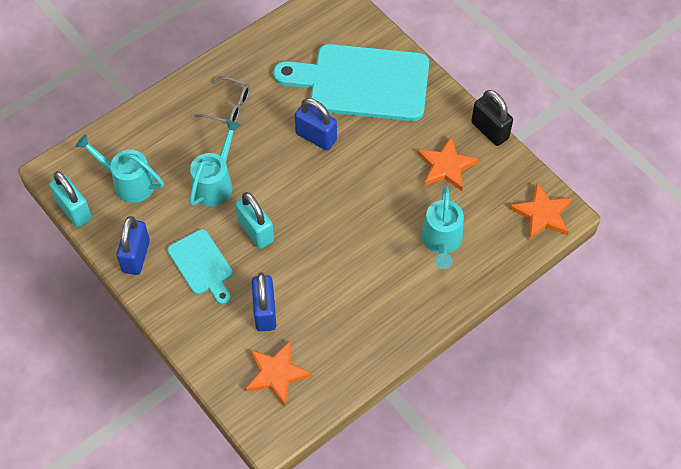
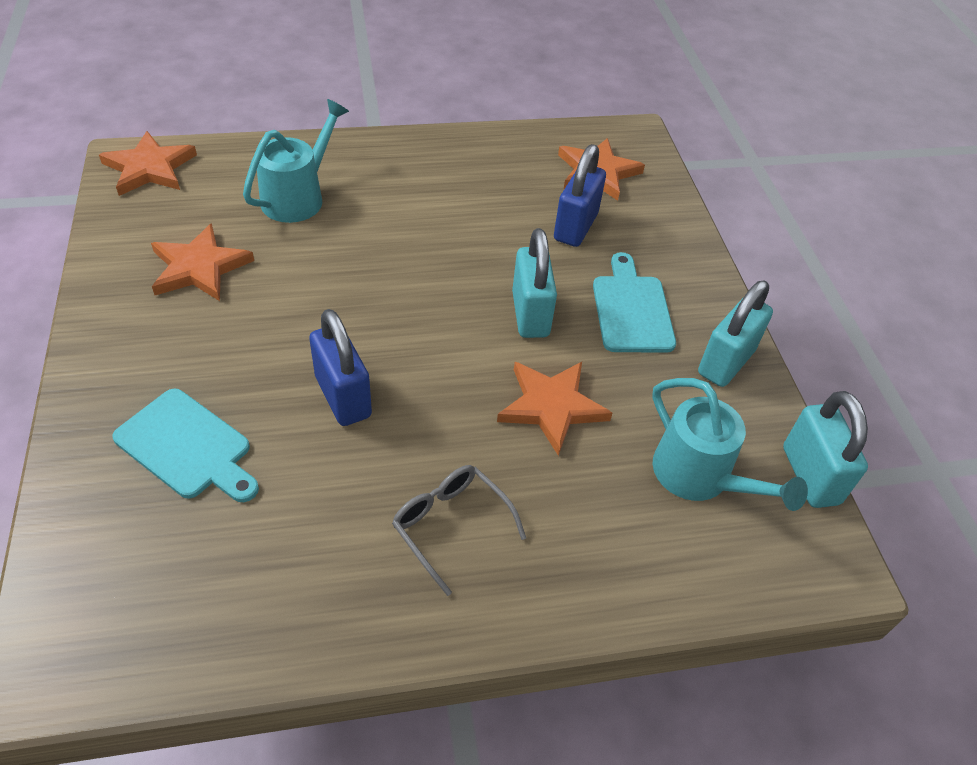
camera: 155 degrees left, 10 degrees down
(136, 256) = (725, 362): blue padlock -> turquoise padlock
(215, 183) = (551, 406): turquoise watering can -> orange star
(362, 83) = (187, 446): turquoise cutting board -> turquoise cutting board, size x0.51
(489, 130) = (88, 280): black padlock -> none

